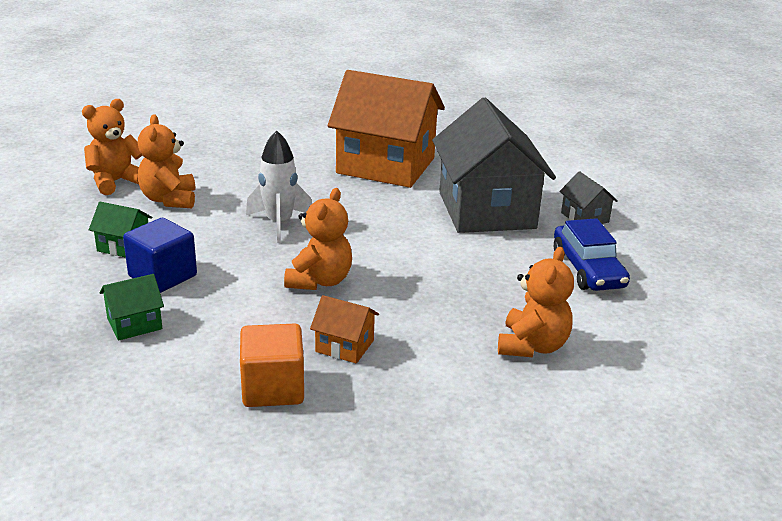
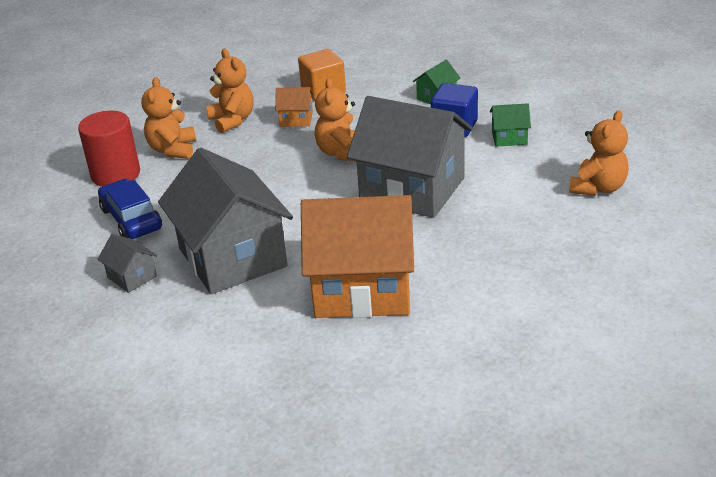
camera: 165 degrees right, 5 degrees up
(169, 199) = (528, 184): orange teddy bear -> orange teddy bear (232, 120)
(279, 223) = (412, 189): white rocket -> grey house
(612, 330) = (116, 174): none -> red cylinder

